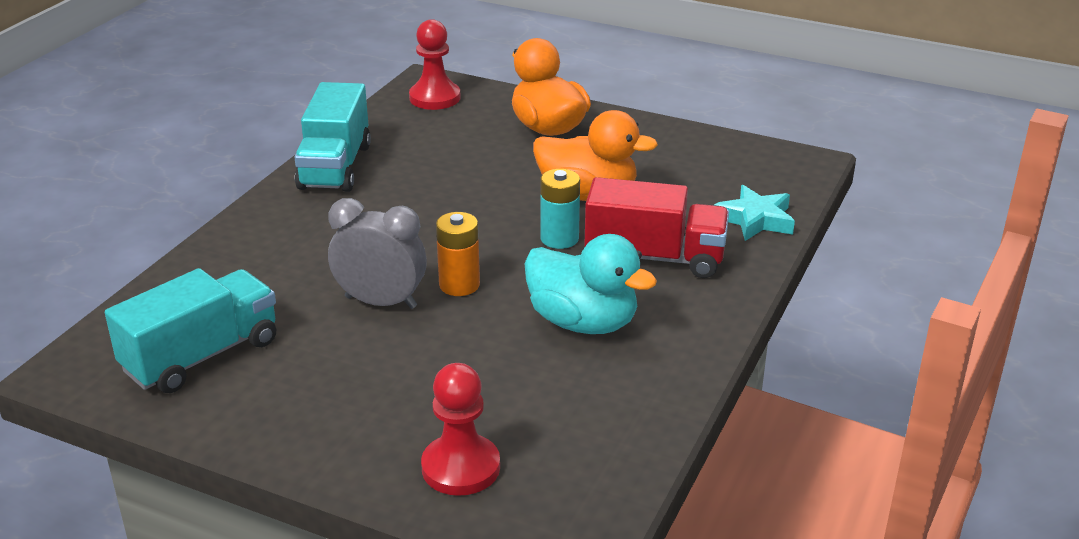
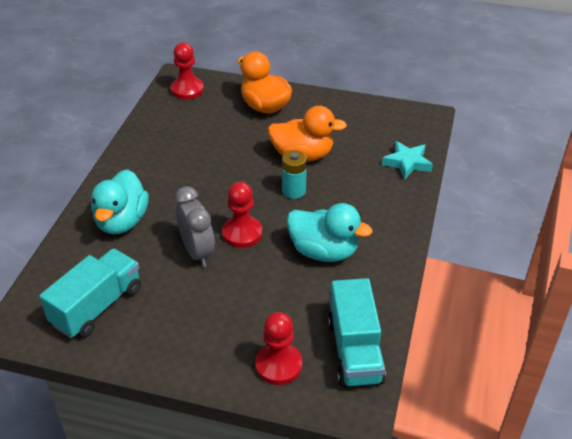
camera: 10 degrees left, 10 degrees up
(278, 251) = (122, 221): none -> turquoise duck
(335, 167) = (139, 151): turquoise truck -> turquoise truck (354, 350)
(381, 302) = (197, 252): grey clock -> grey clock turned 60 degrees clockwise
(459, 285) = (242, 233): orange battery -> red pawn
(654, 257) = (354, 198): red truck -> none

